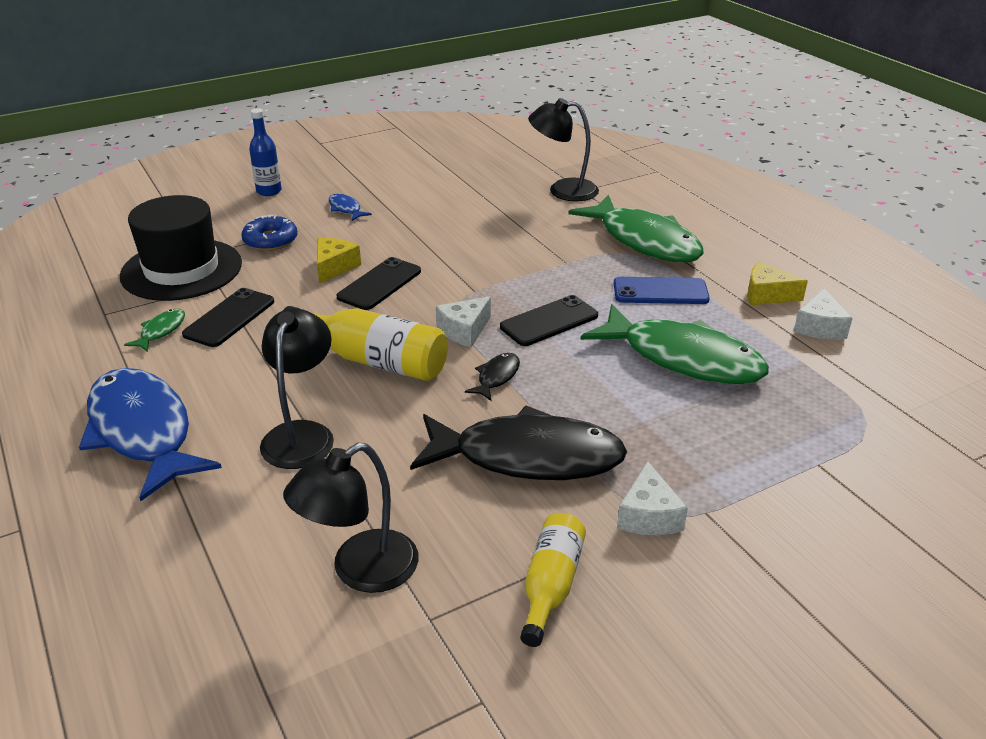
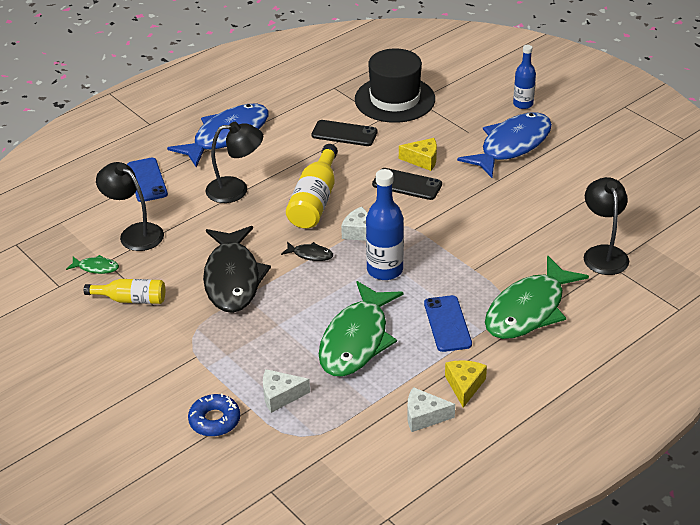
camera: 80 degrees right, 5 degrees up
(161, 331) = (322, 113): green fish -> green fish (96, 268)
(204, 544) = (147, 180): none -> blue phone
(270, 240) = (448, 124): blue donut -> blue donut (214, 420)
(346, 209) = (511, 146): blue fish -> blue fish, size x2.44
(549, 321) = (385, 270): black phone -> blue bottle
(648, 515) = (189, 332): white cheese -> white cheese (280, 396)

